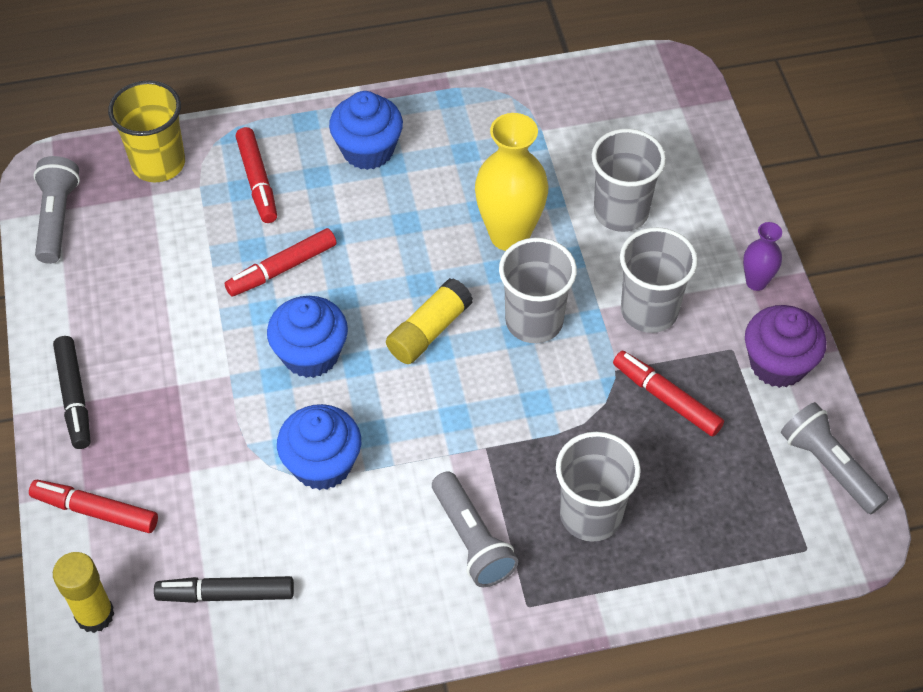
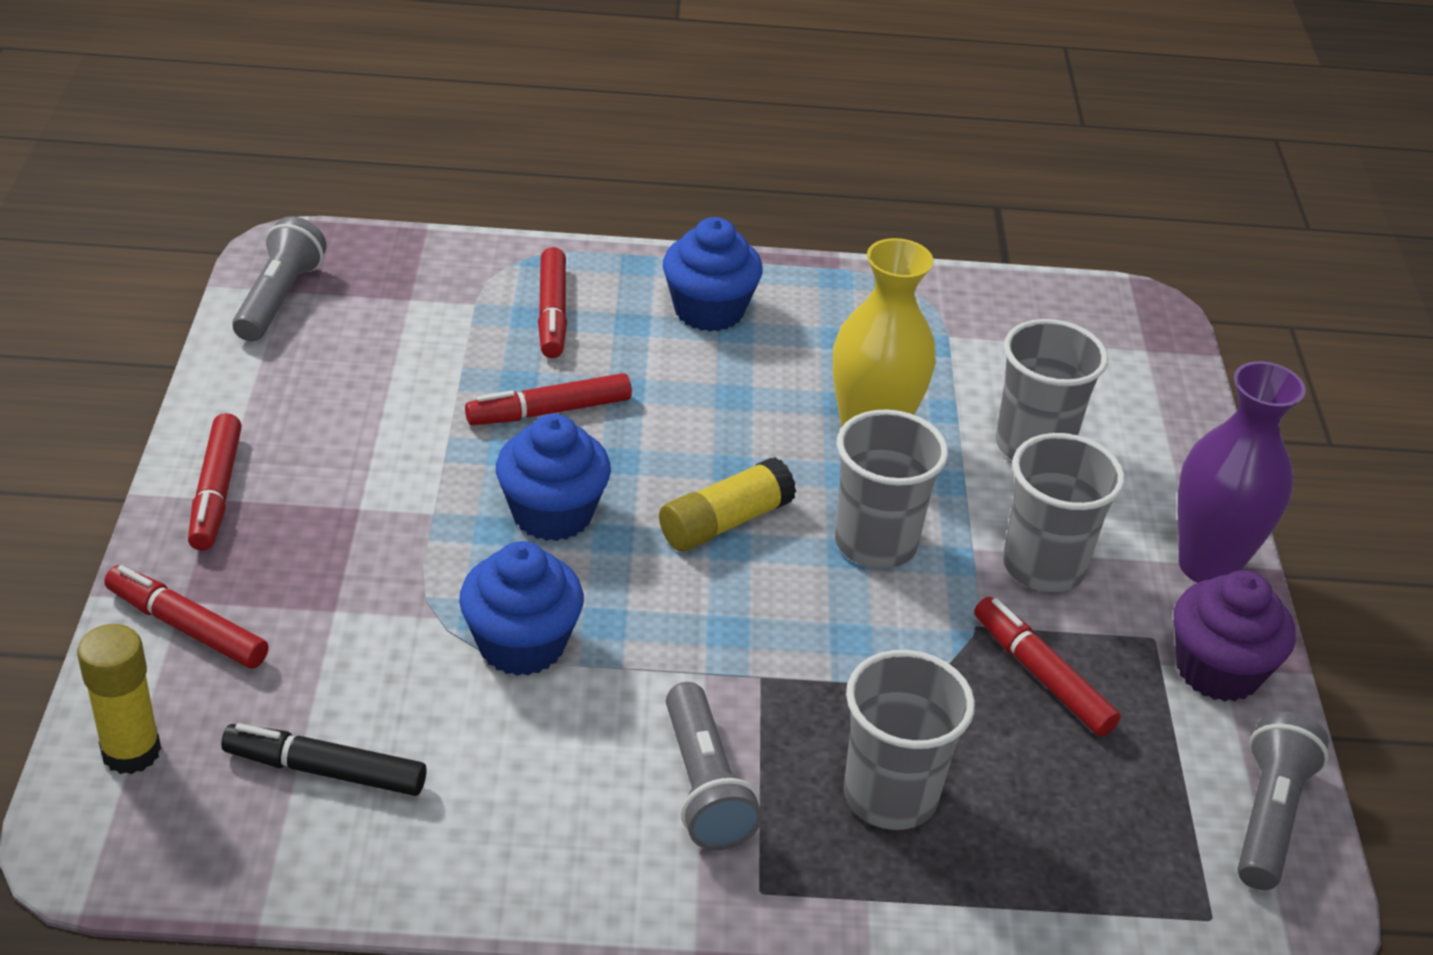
camera: 10 degrees right, 15 degrees down
(74, 396) = (216, 491): black marker -> red marker
(158, 163) = (432, 269): yellow cup -> none
(756, 282) = (1207, 566): purple vase -> purple vase, size x1.94
(829, 466) = (1269, 816): grey flashlight -> grey flashlight turned 45 degrees clockwise

